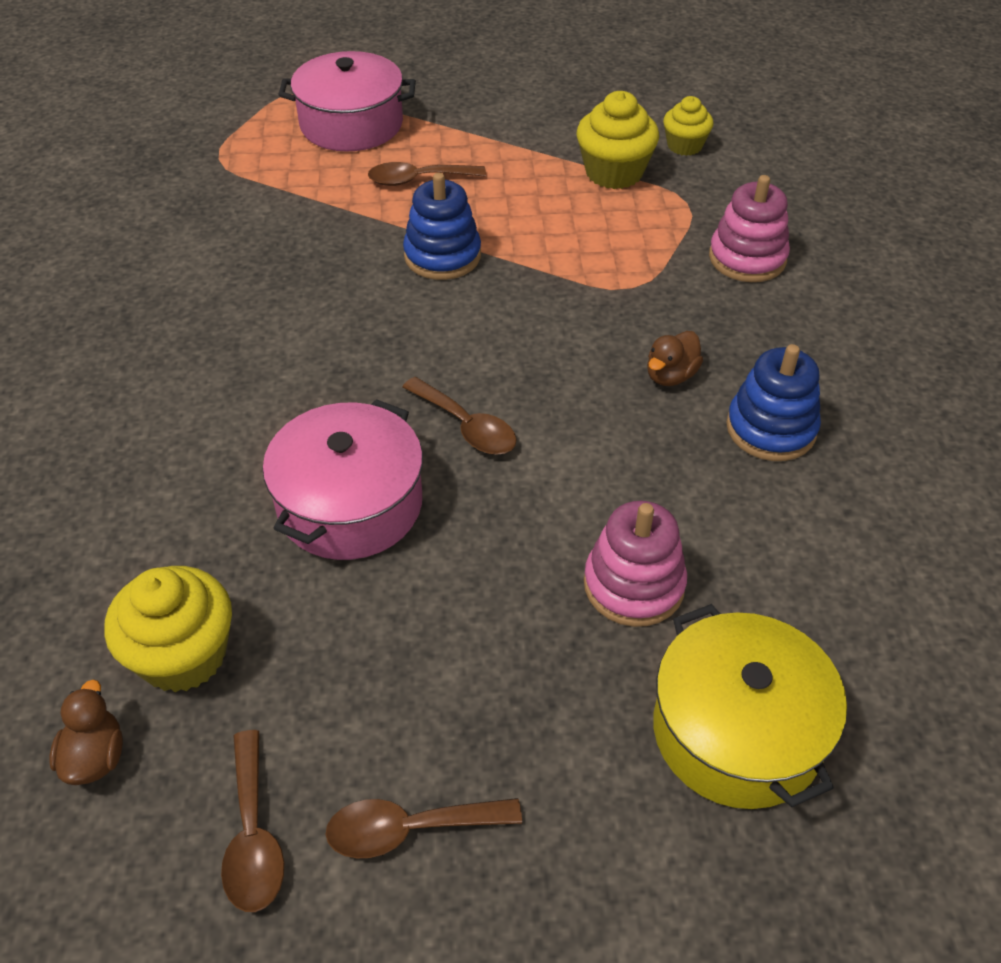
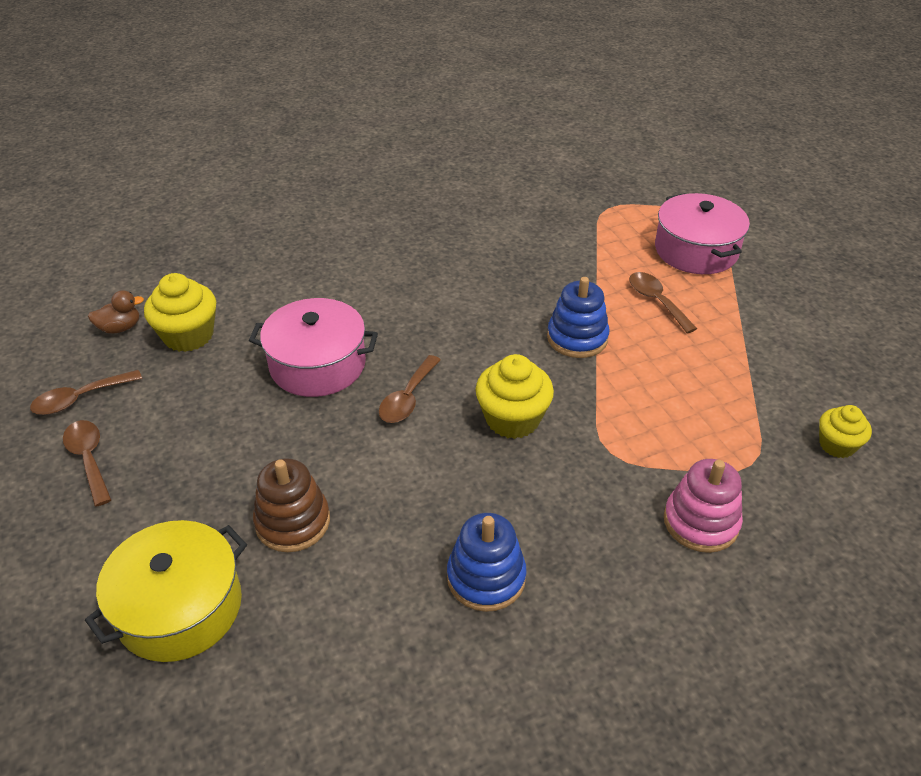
camera: 70 degrees right, 5 degrees down
(614, 172) = (756, 406): yellow cupcake -> yellow cupcake (512, 419)
(633, 585) = (293, 522): pink stacking toy -> brown stacking toy
(670, 375) = (516, 499): brown duck -> none

